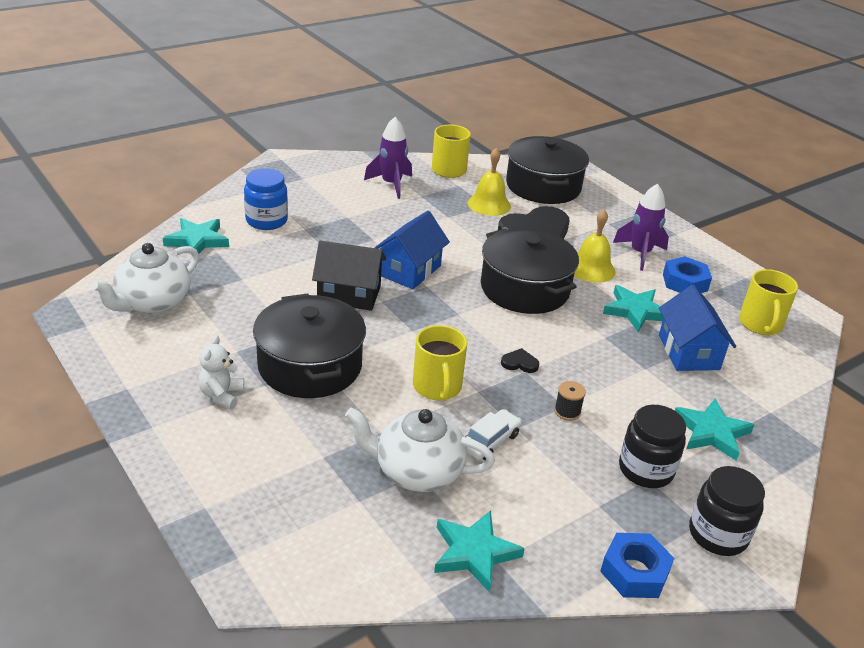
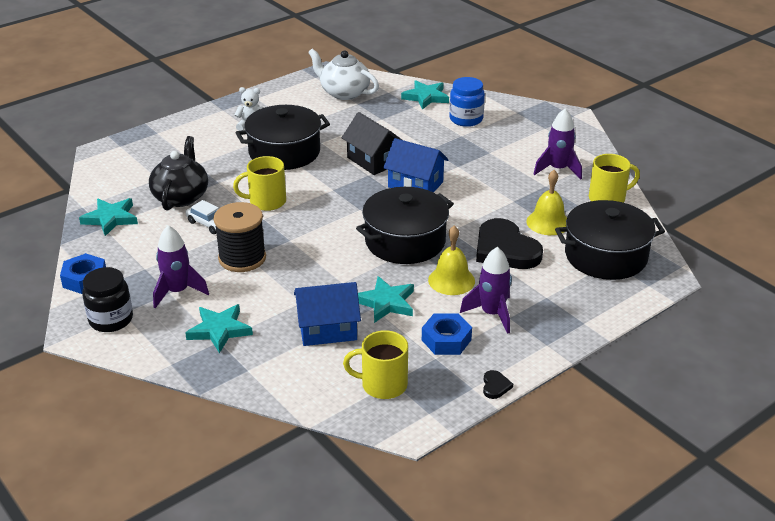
camera: 90 degrees right, 0 degrees up
(349, 294) = (373, 160): black house -> black house turned 45 degrees counterclockwise
(417, 472) = (181, 196): white teapot -> black teapot
(519, 363) = (299, 237): black heart -> black heart (495, 386)
(567, 411) = (242, 258): black spool -> black spool, size x2.28
(645, 470) = (178, 292): black jar -> purple rocket

